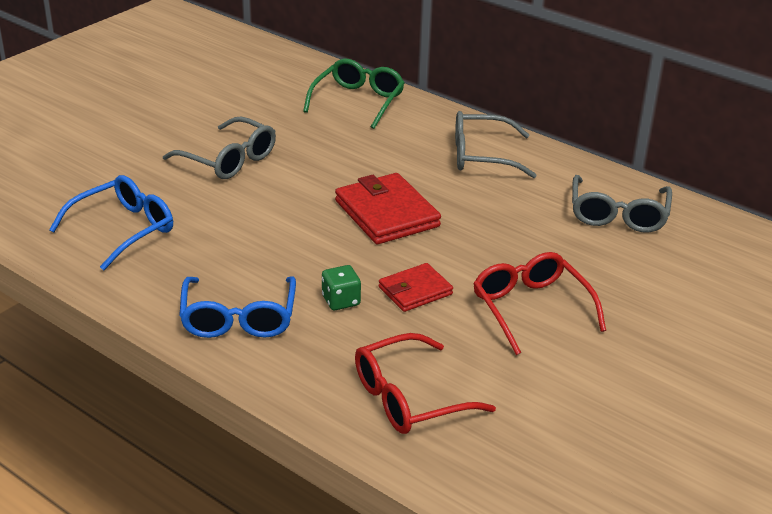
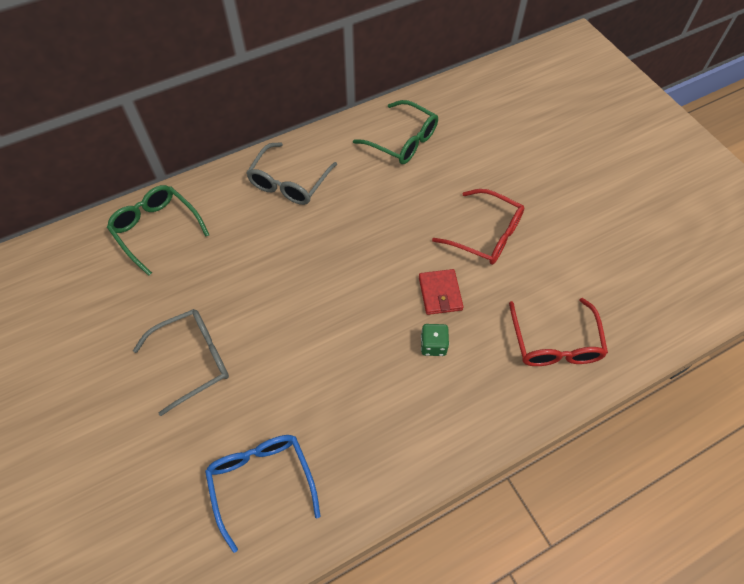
camera: 65 degrees left, 25 degrees up
(238, 318) = (428, 424): blue glasses -> none
(386, 214) = (335, 274): red wallet -> none
(531, 309) = (486, 235): red glasses -> red glasses turned 150 degrees counterclockwise
(618, 214) = (402, 141): grey glasses -> green glasses

